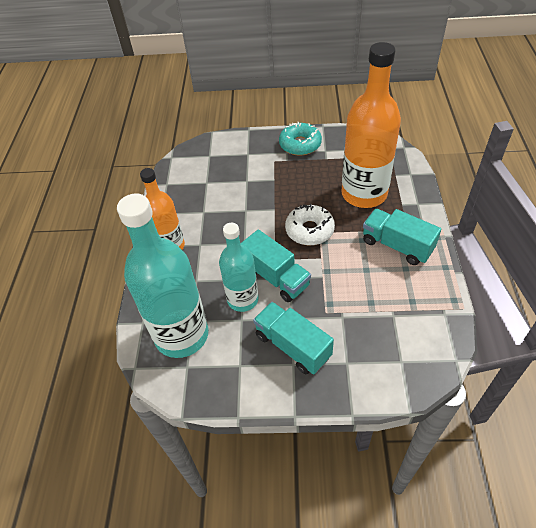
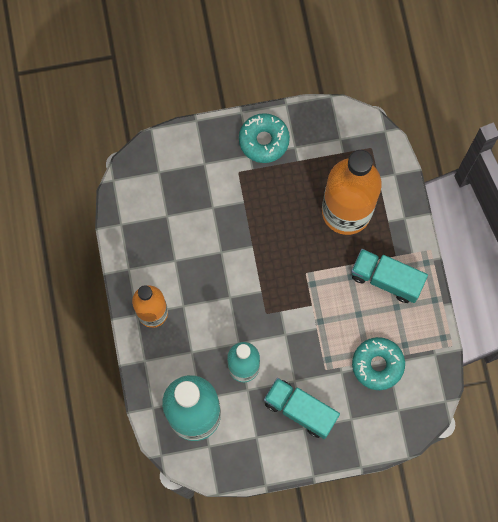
camera: 15 degrees left, 25 degrees up
(276, 277) = (271, 336): turquoise truck -> none
(309, 230) = (295, 271): white donut -> none
(381, 315) = (377, 365): none -> turquoise donut

